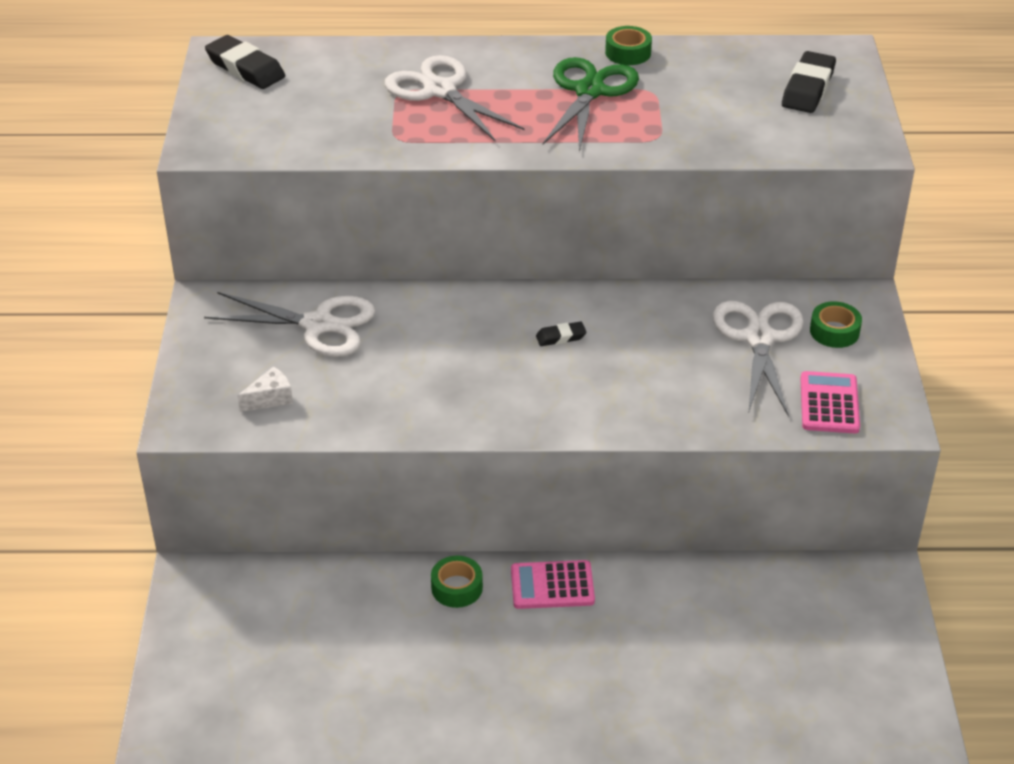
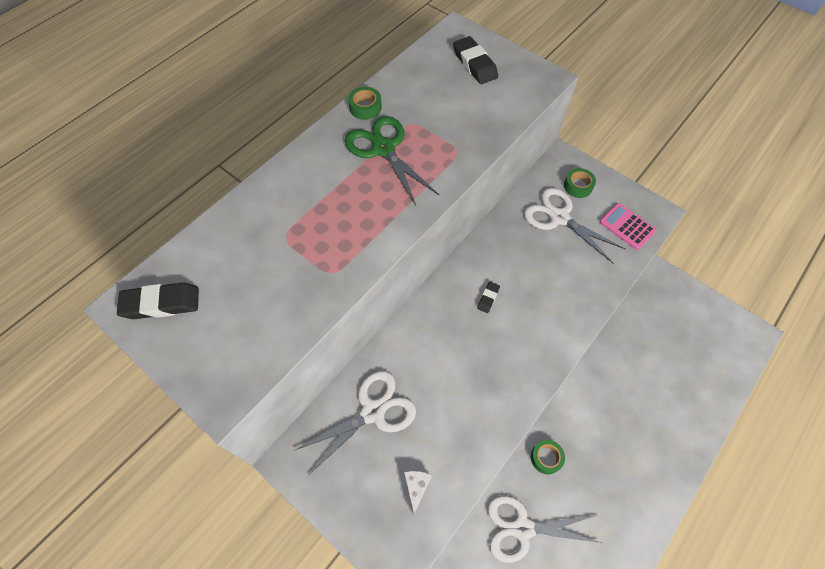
camera: 50 degrees left, 20 degrees up
(440, 90) = (306, 216): white scissors -> white scissors (522, 528)
(552, 586) = (575, 412): pink calculator -> none

